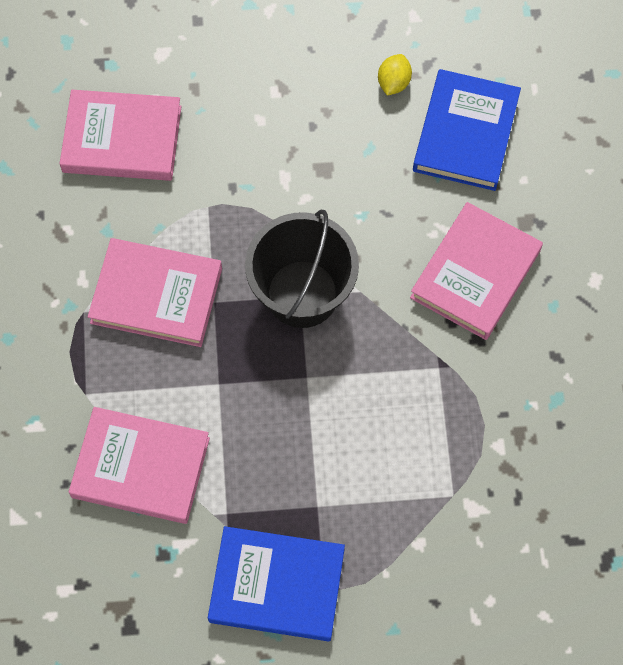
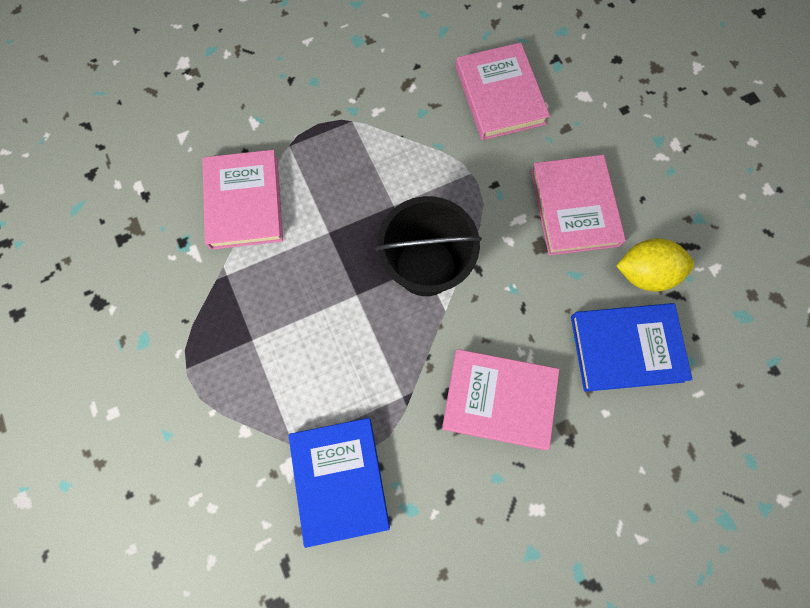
camera: 70 degrees right, 5 degrees up
(156, 295) = (383, 164): pink book -> pink book (574, 207)
(277, 585) = (179, 331): blue book -> blue book (339, 480)
(393, 83) = (644, 273): yellow lemon -> yellow lemon, size x1.71

